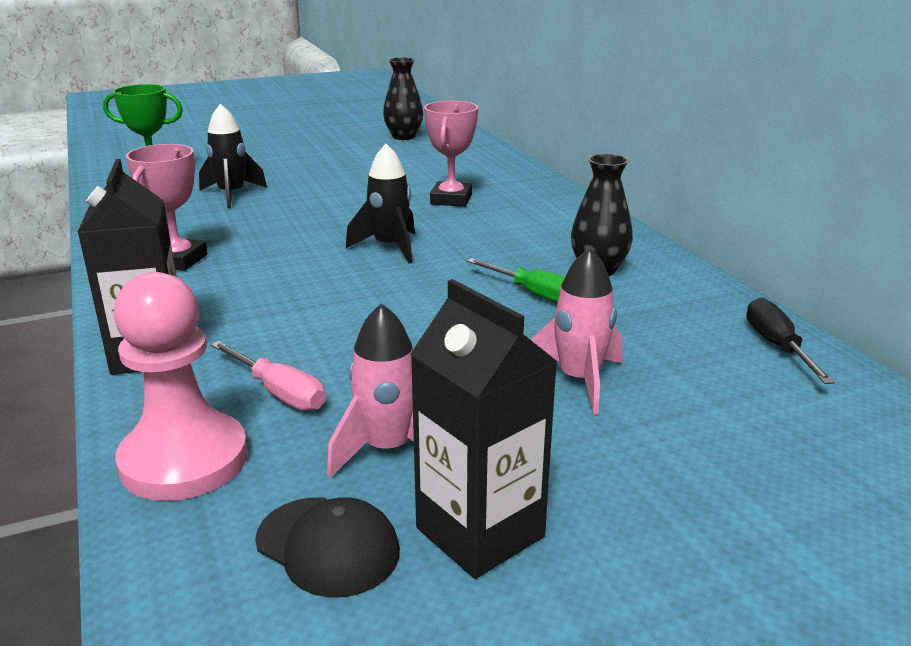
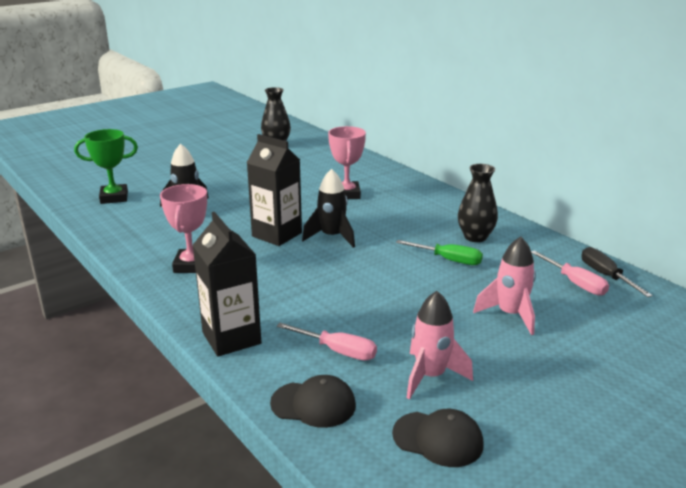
camera: 15 degrees left, 0 degrees up
(184, 460) = (313, 404): pink pawn -> black cap
(480, 532) = (514, 415): black carton -> black carton (277, 234)
(717, 350) = (575, 283): none -> pink screwdriver

